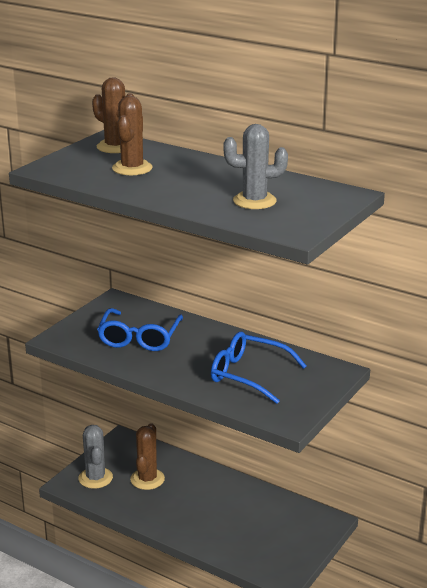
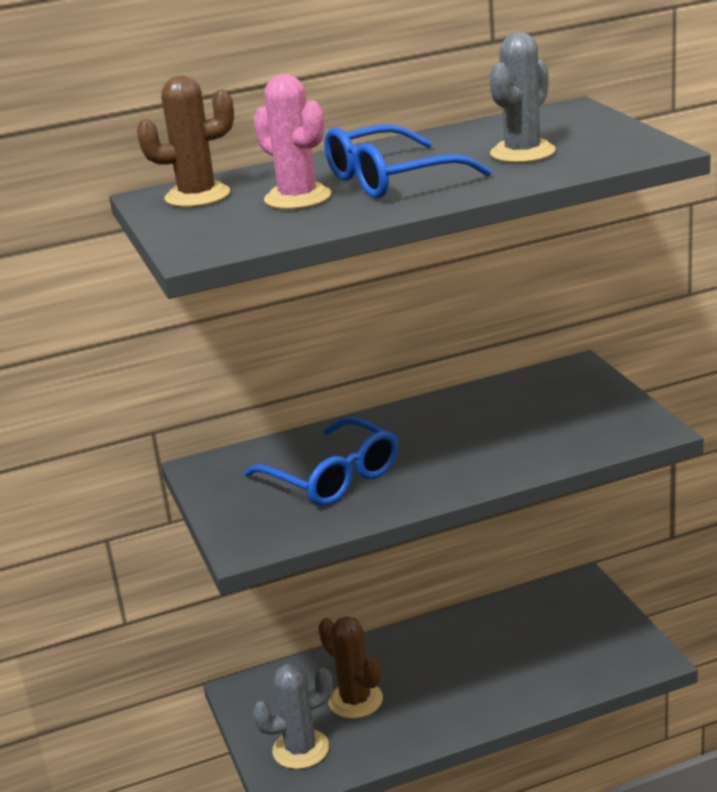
camera: 50 degrees left, 0 degrees up
(95, 478) = (301, 749): grey cactus -> grey cactus turned 45 degrees counterclockwise
(132, 168) = (297, 198): brown cactus -> pink cactus
(249, 375) = (521, 425): blue glasses -> blue glasses (392, 179)

